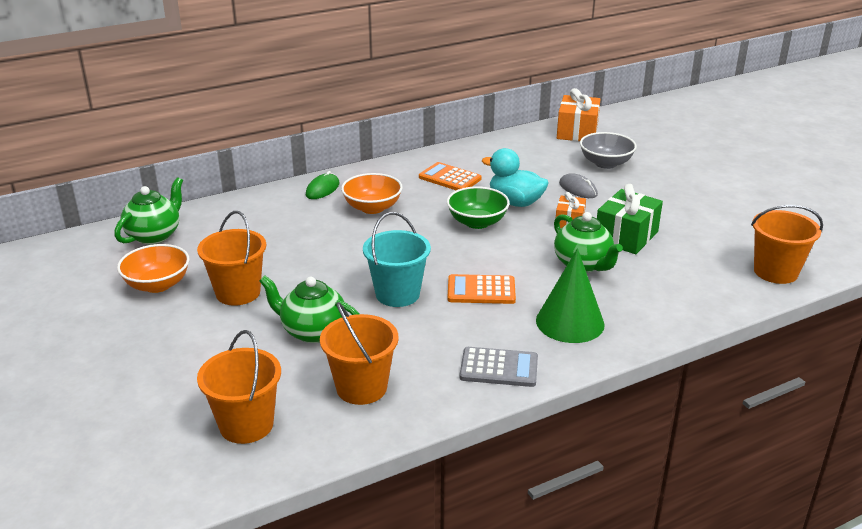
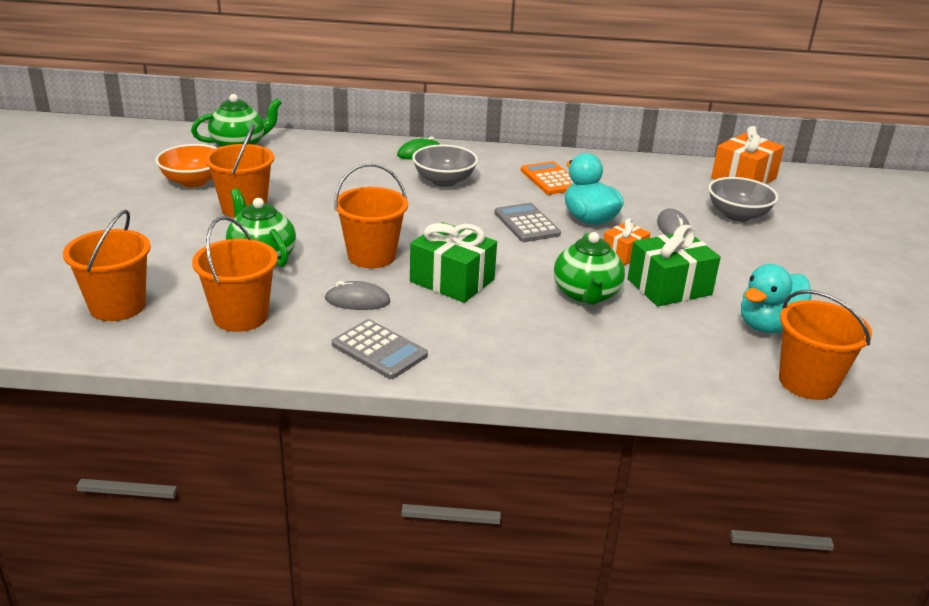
camera: 30 degrees right, 0 degrees up
(372, 208) = (444, 181): orange bowl -> grey bowl
(397, 294) = (371, 256): turquoise bucket -> orange bucket
(433, 335) = (357, 300): none -> grey mouse
(477, 222) = (527, 223): green bowl -> grey calculator
(481, 290) = (452, 280): orange calculator -> green gift
(570, 322) = (502, 339): green cone -> none
(714, 241) = (769, 326): none -> turquoise duck

